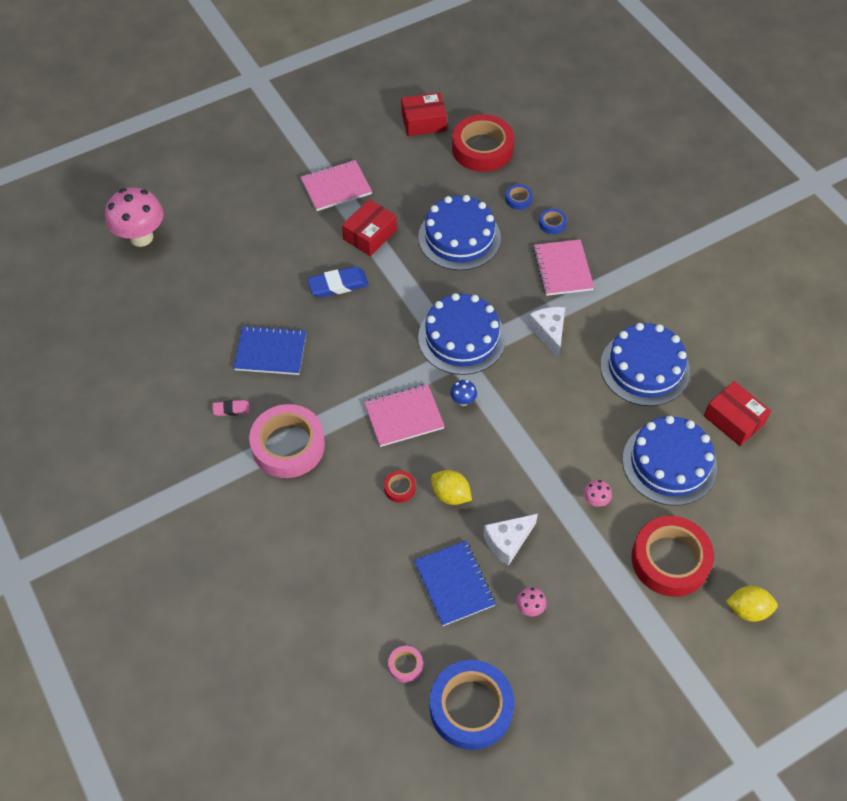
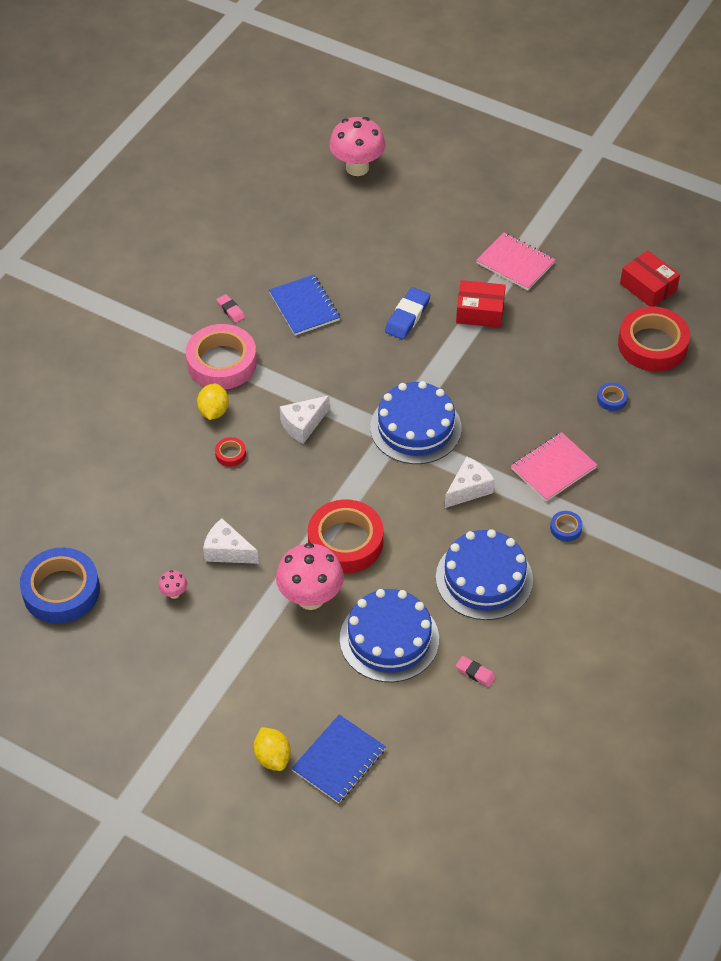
camera: 60 degrees right, 5 degrees down
(338, 285) = (407, 316): blue eraser -> blue eraser turned 75 degrees clockwise
(404, 416) = (303, 425): pink notebook -> white cheese
(405, 665) = (72, 531): pink tape -> none
(450, 495) = (247, 491): yellow lemon -> yellow lemon (213, 411)
(454, 584) = (164, 531): blue notebook -> blue notebook (339, 760)
(459, 237) = (528, 376): blue cake -> none
(463, 401) = (348, 458): blue mushroom -> none
(552, 223) = (602, 437): blue tape -> blue tape (565, 528)
(595, 501) = (310, 598): pink mushroom -> pink mushroom, size x2.33
(670, 560) = (286, 678): red tape -> red tape (345, 542)
(734, 419) = (475, 673): red box -> pink eraser

